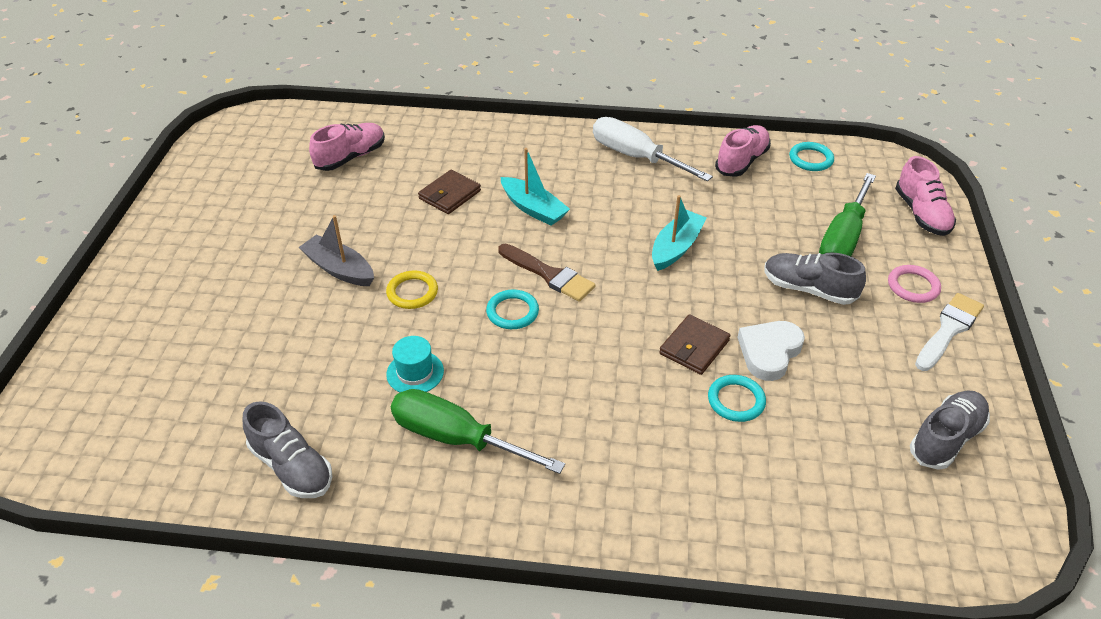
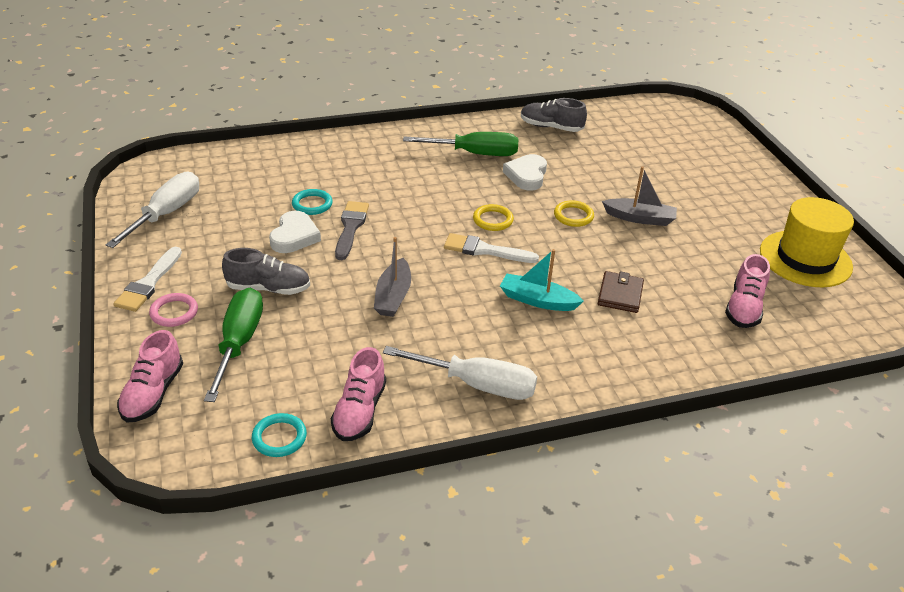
camera: 155 degrees right, 5 degrees down
(230, 183) = (805, 259): none -> yellow hat
(415, 372) = (526, 175): turquoise hat -> white heart
(512, 312) = (493, 220): turquoise ring -> yellow ring
(549, 275) = (485, 250): brown brush -> white brush
(676, 247) = (393, 296): turquoise boat -> grey boat
(694, 347) = (350, 227): brown wallet -> grey brush
(921, 214) = (153, 393): pink shoe -> pink shoe turned 135 degrees counterclockwise
(946, 438) = (166, 214): grey shoe -> white screwdriver

